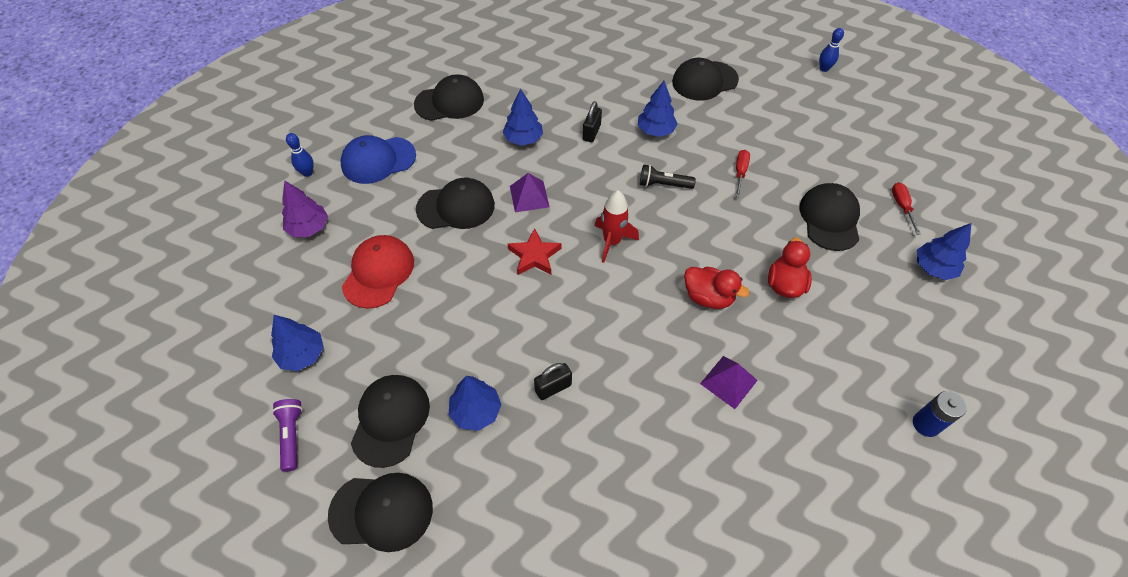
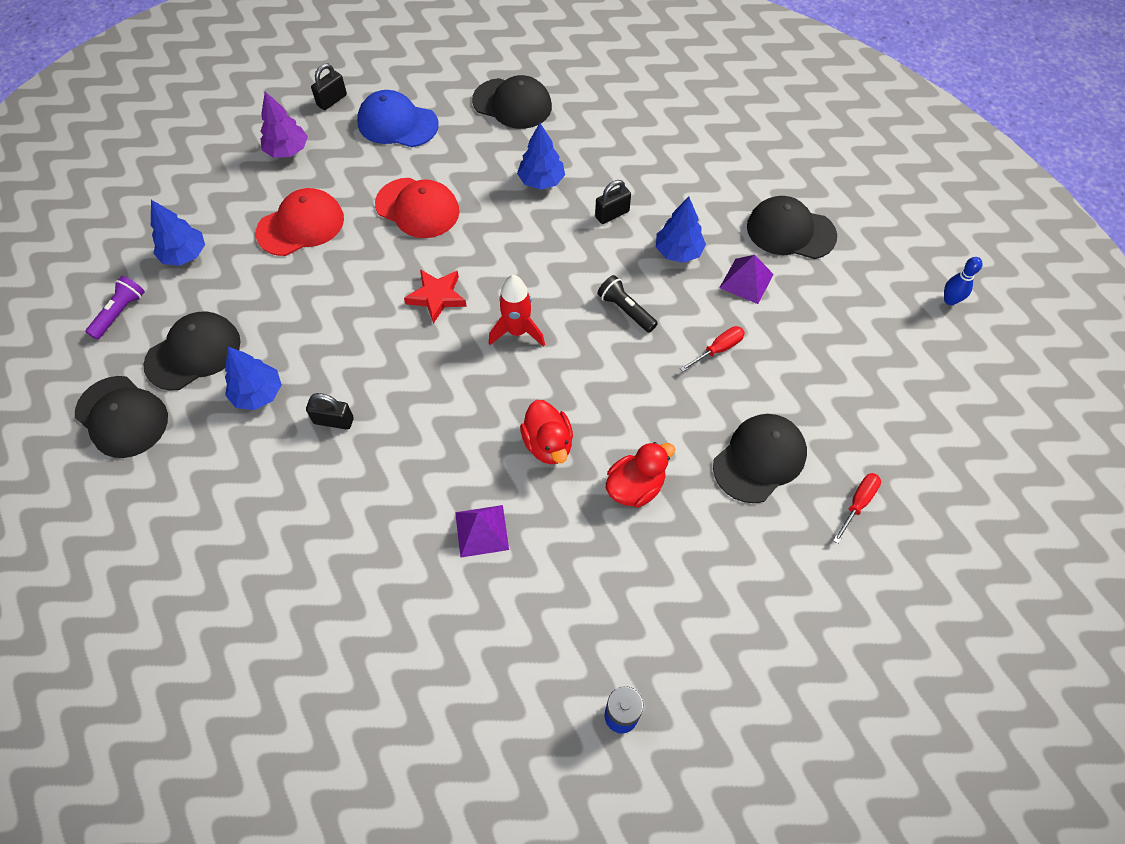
camera: 40 degrees right, 5 degrees up
(307, 173) = (332, 100): blue bowling pin -> black padlock
(456, 207) = (417, 208): black cap -> red cap
(529, 196) = (489, 239): purple pyramid -> purple pyramid (746, 281)
(933, 268) = (815, 587): blue tree -> none

